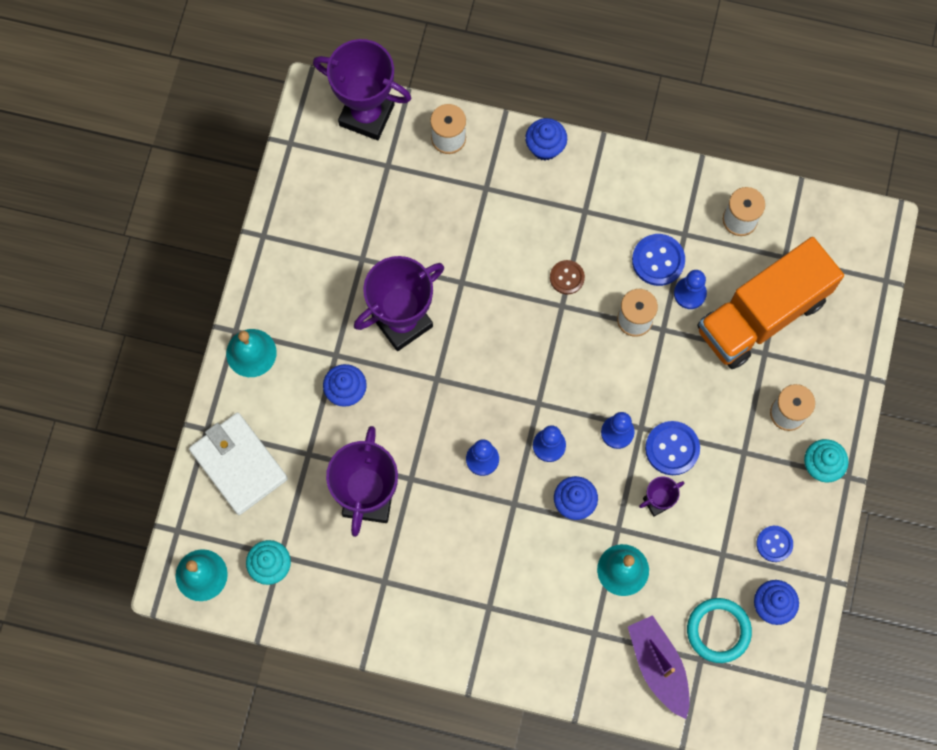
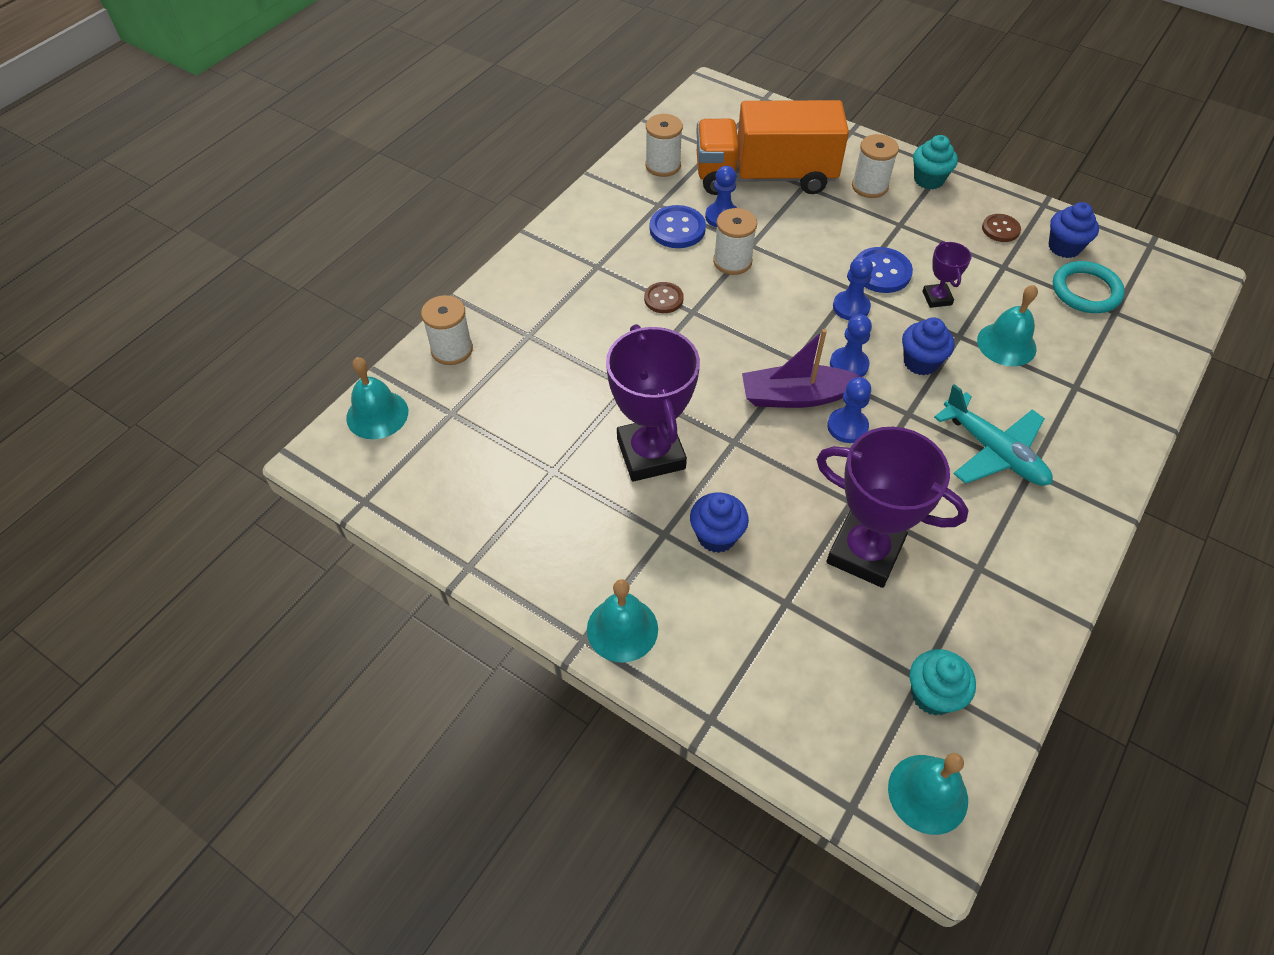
camera: 70 degrees left, 20 degrees down
(239, 464) = (775, 692): white wallet -> none
(366, 115) = (377, 414): purple trophy -> turquoise bell
(498, 576) = (994, 452): none -> turquoise plane
(545, 147) = (510, 276): blue cupcake -> none
(658, 666) = (1120, 345): purple boat -> purple boat (796, 396)
(762, 314) = (764, 177): orange truck -> orange truck turned 105 degrees clockwise
(774, 544) = (1000, 229): blue button -> brown button

